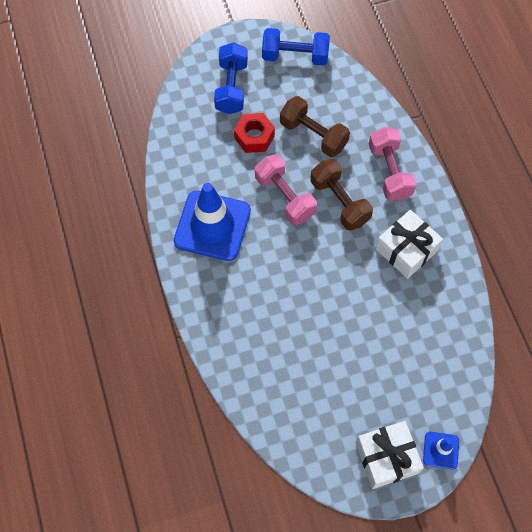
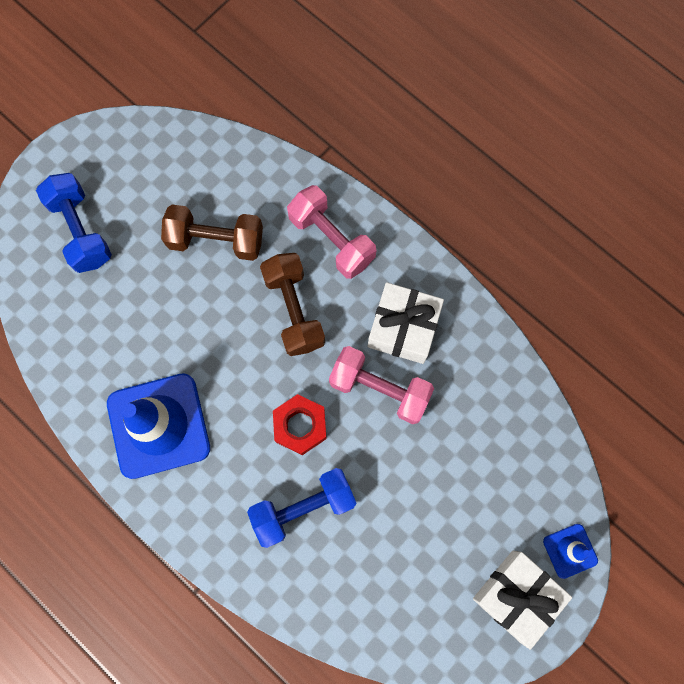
camera: 30 degrees left, 10 degrees up
(254, 137) = (145, 281): red nut -> red nut (300, 426)
(285, 197) = (226, 340): pink dumbbell -> pink dumbbell (379, 389)
(295, 56) = (137, 148): blue dumbbell -> blue dumbbell (303, 508)
(339, 202) = (294, 310): brown dumbbell -> brown dumbbell turned 45 degrees clockwise

